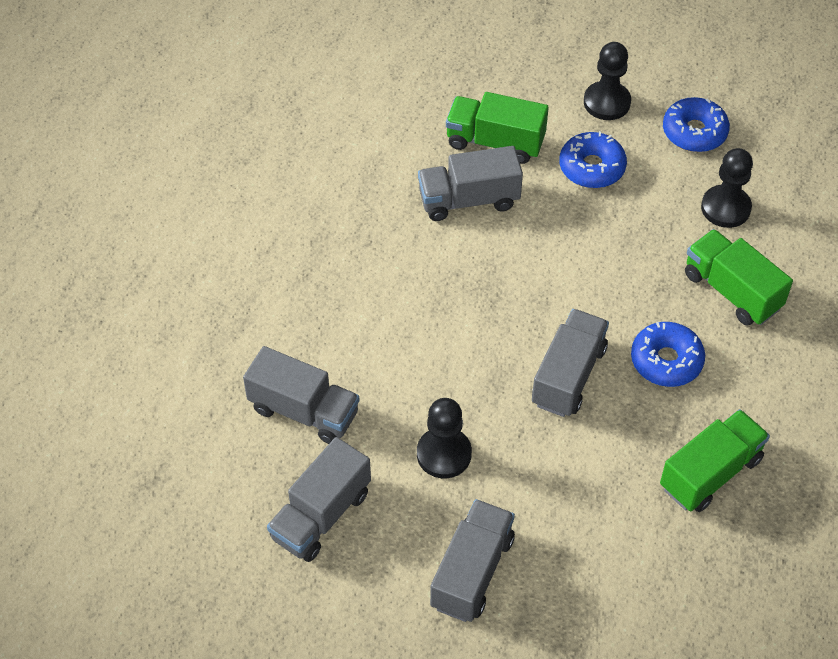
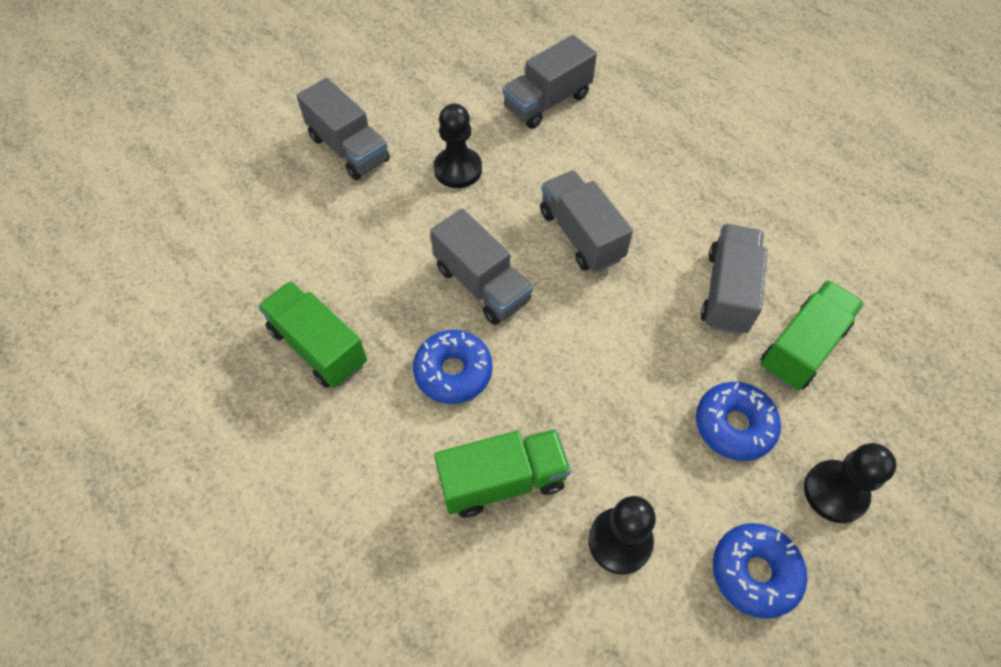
camera: 115 degrees right, 5 degrees up
(321, 515) = (452, 84): grey truck -> grey truck (581, 235)
(710, 473) = (318, 347): green truck -> green truck turned 150 degrees clockwise

